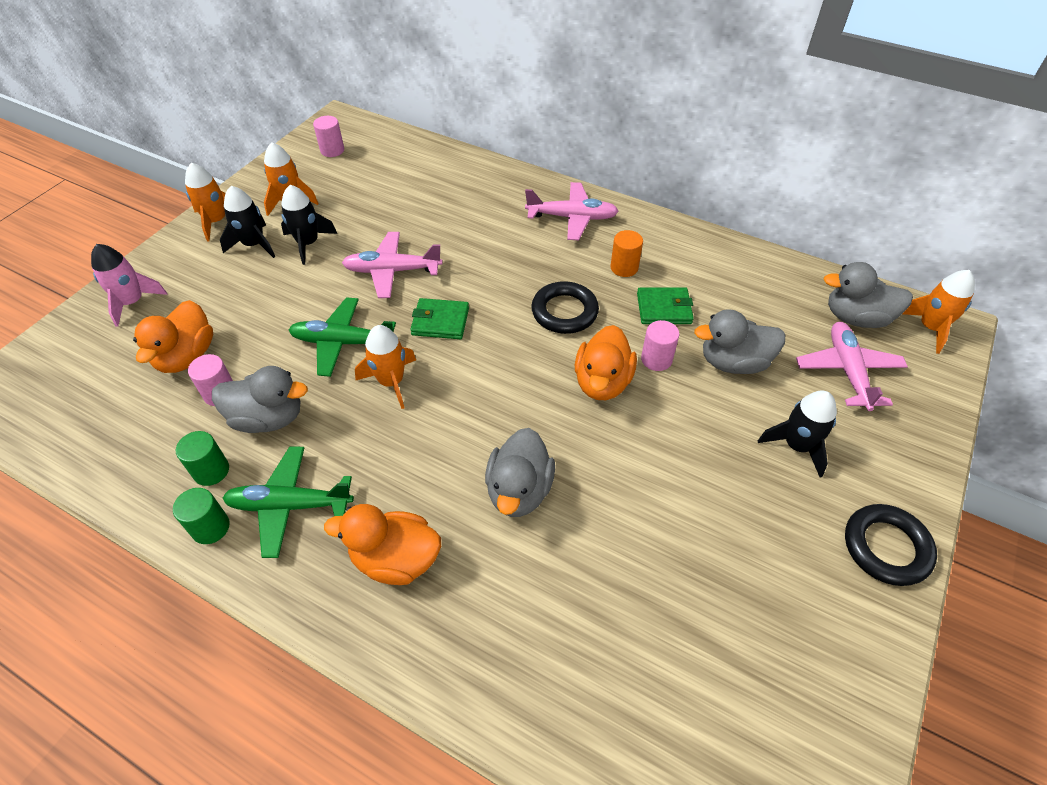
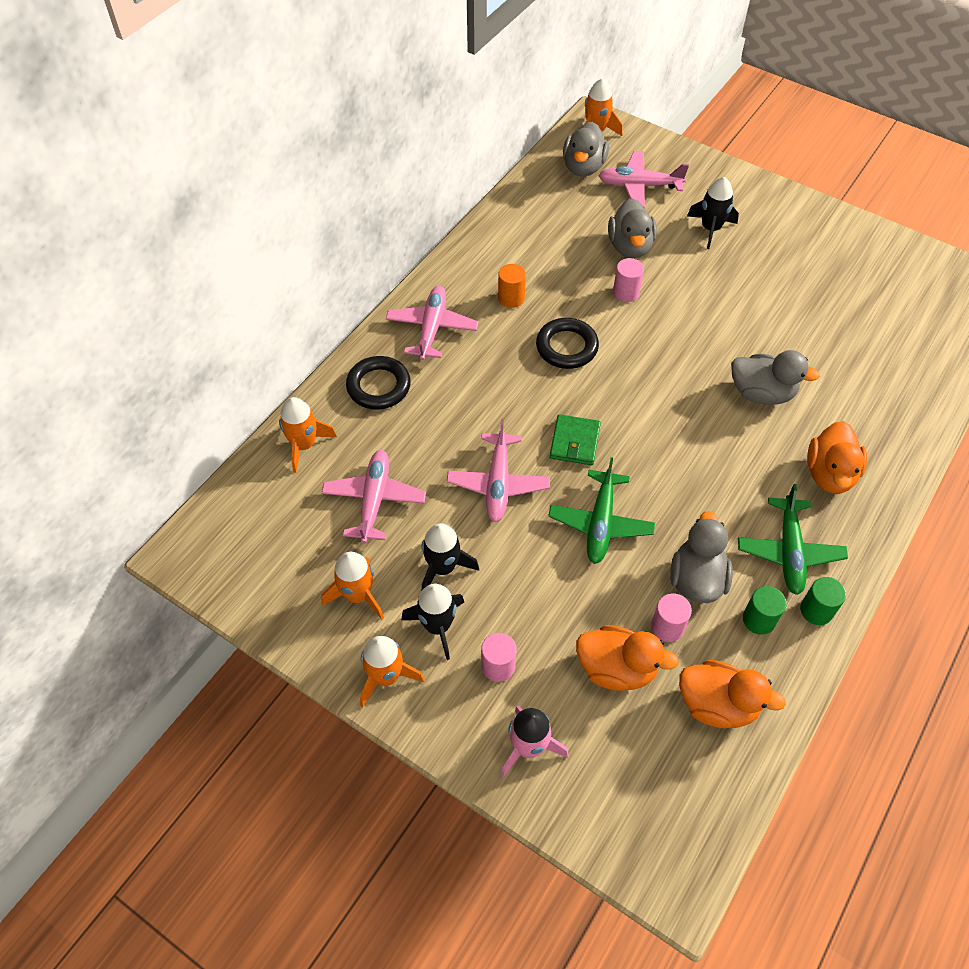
camera: 85 degrees left, 5 degrees up
(332, 150) = (256, 556): pink cylinder -> pink cylinder (498, 666)
(379, 201) = (374, 500): none -> pink plane
(391, 382) = (651, 481): orange rocket -> orange rocket (304, 445)
(602, 382) = (651, 330): orange duck -> orange duck (717, 704)
(664, 308) = (566, 279): green wallet -> none
(886, 547) = (789, 206): black ring -> black ring (378, 386)

